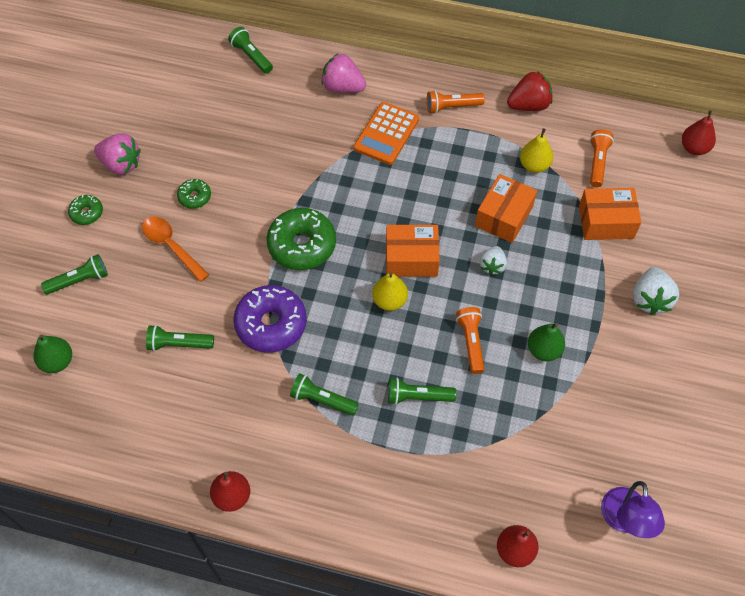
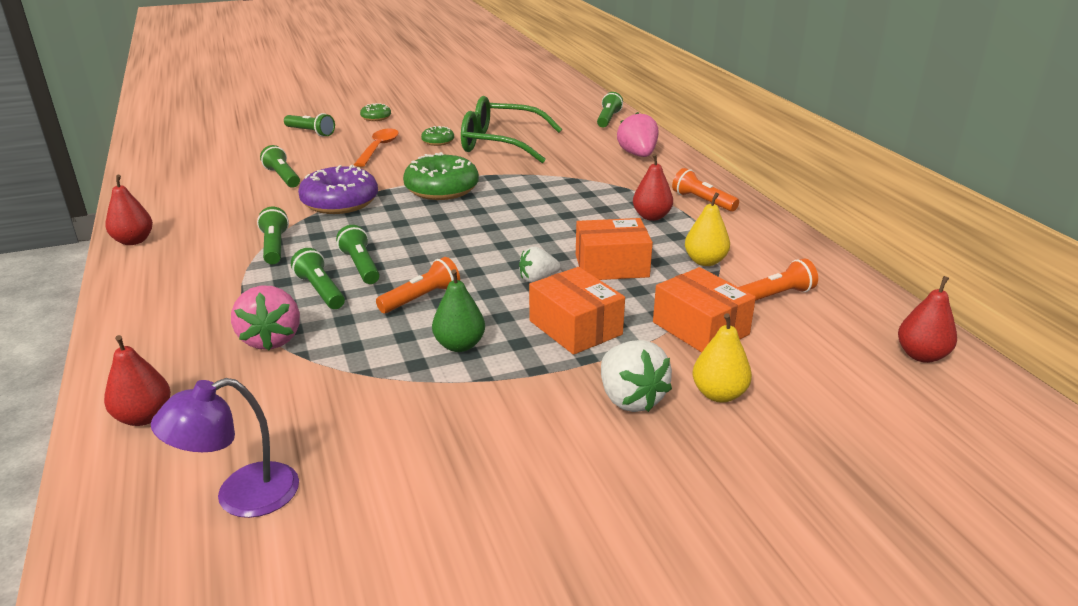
camera: 55 degrees right, 30 degrees down
(57, 362) = (227, 147): green pear -> none
(121, 164) = (435, 114): pink strawberry -> pink strawberry (271, 339)
(239, 157) = (500, 143): none -> green glasses
(386, 134) = (619, 185): orange calculator -> none
(389, 301) = (426, 242): yellow pear -> yellow pear (719, 394)
(397, 357) = (361, 266): none -> green flashlight
(411, 258) = (490, 237): orange box -> orange box (575, 327)
(452, 150) = (651, 217): none -> red pear
(528, 105) = (777, 235): red strawberry -> none
(650, 299) = (630, 399): white strawberry -> white strawberry turned 90 degrees counterclockwise

